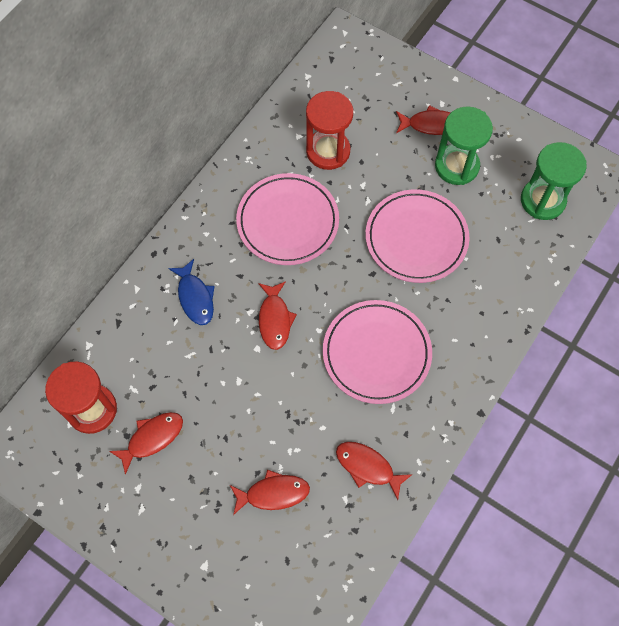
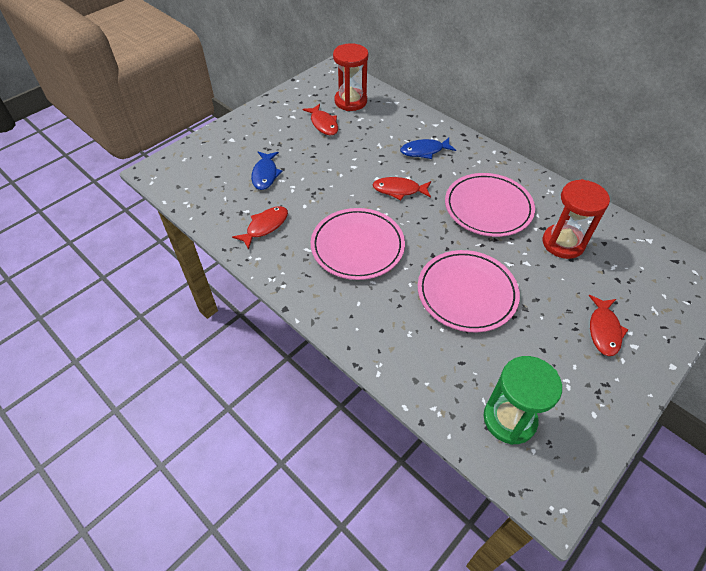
camera: 100 degrees right, 15 degrees down
(273, 493) = (265, 174): red fish -> blue fish
(456, 166) = (552, 343): green hourglass -> none

